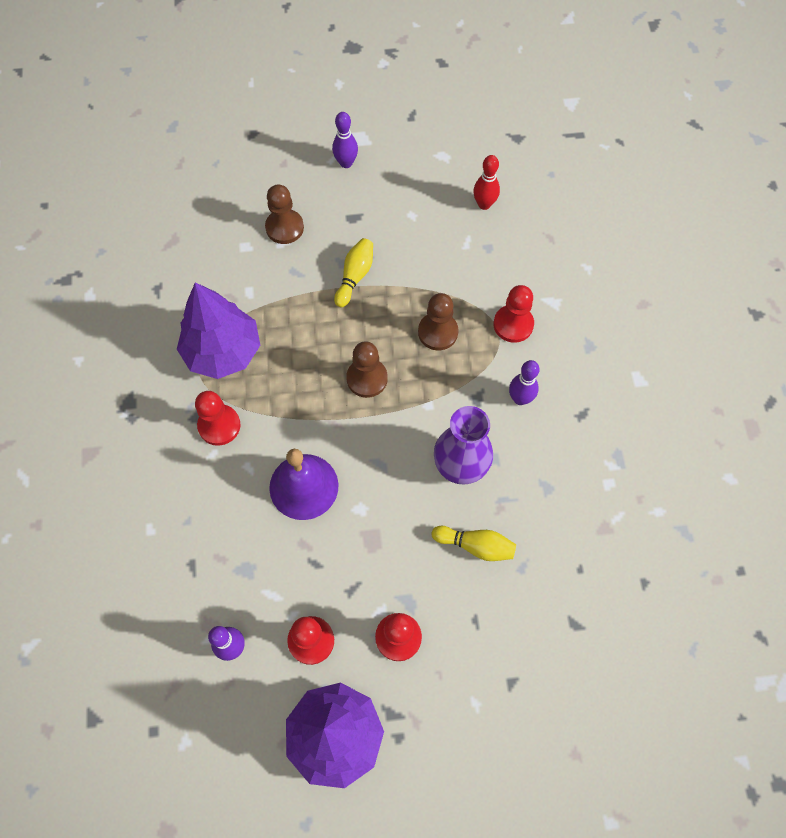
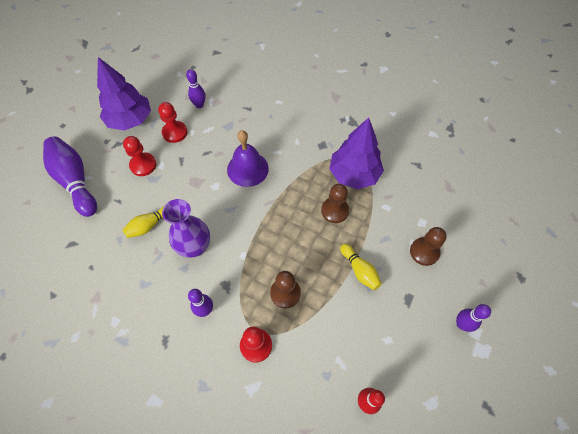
camera: 125 degrees right, 5 degrees down
(219, 425) = (310, 151): red pawn -> none
(367, 378) = (284, 234): brown pawn -> brown pawn (334, 211)
(494, 714) = (75, 181): none -> purple bowling pin

